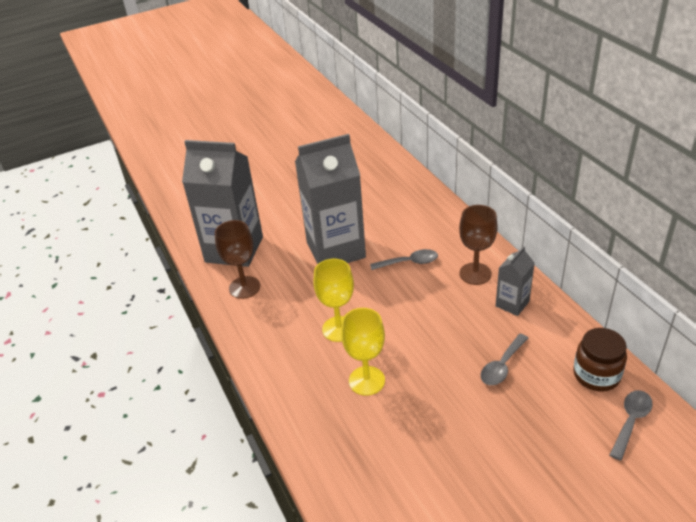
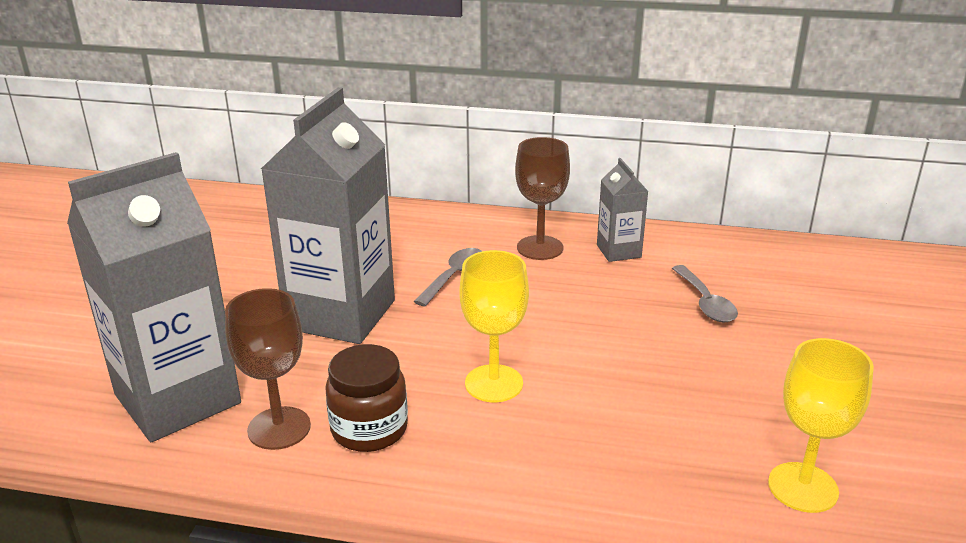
camera: 55 degrees left, 10 degrees down
(366, 381) = (618, 406): yellow goblet -> yellow goblet (803, 487)
(596, 375) = (779, 260): brown jar -> brown jar (369, 429)
(631, 421) = (860, 274): grey spoon -> none

